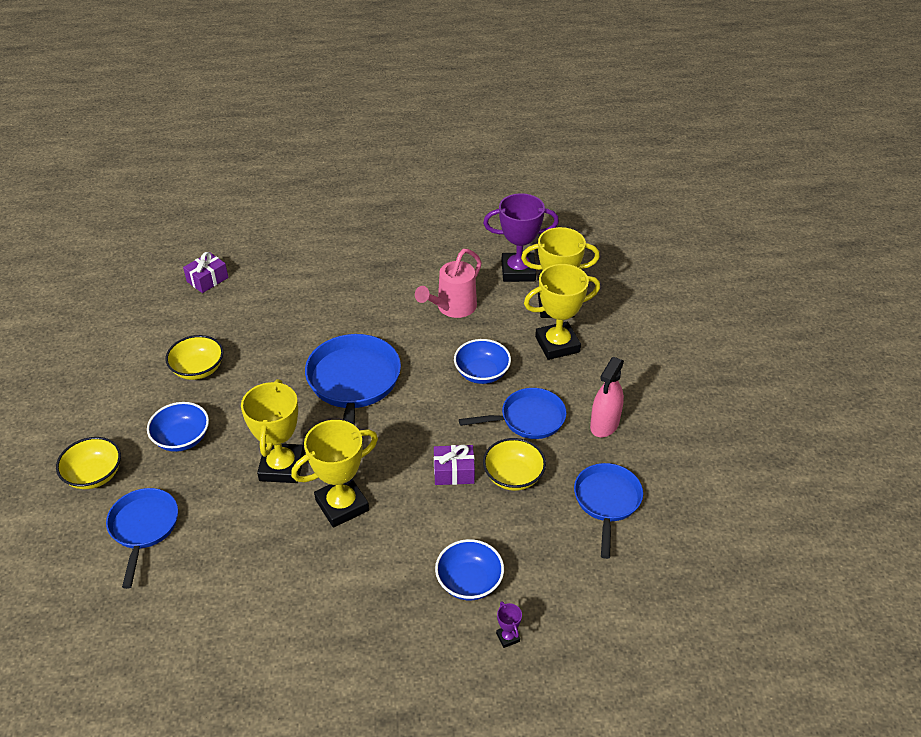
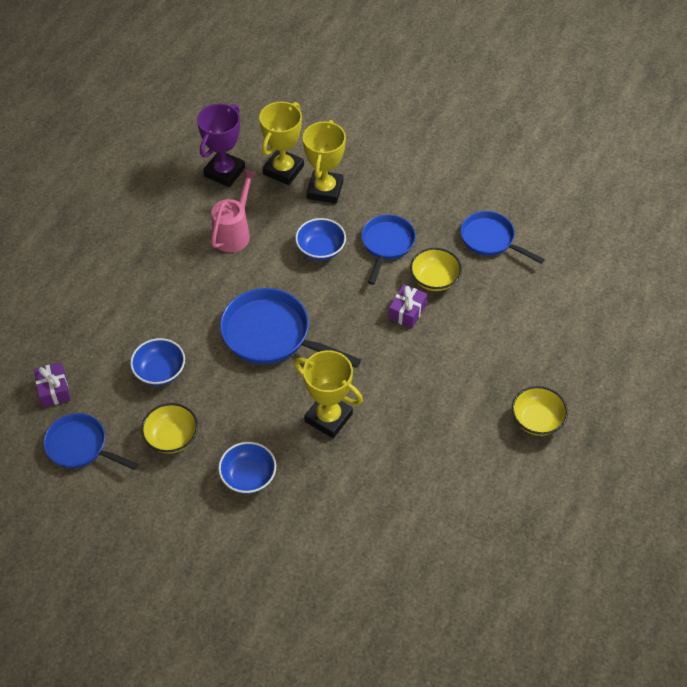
camera: 60 degrees left, 10 degrees up
(94, 475) = (246, 555): yellow bowl -> yellow bowl (537, 420)
(143, 528) = (330, 535): blue pan -> blue pan (80, 446)
(342, 505) = (393, 393): yellow trophy -> none
(453, 308) = (234, 233): pink watering can -> pink watering can turned 135 degrees counterclockwise
(469, 582) = (509, 347): blue bowl -> blue bowl (160, 371)
(508, 637) = (565, 347): purple trophy -> none
(604, 424) = (422, 204): pink spray bottle -> none

